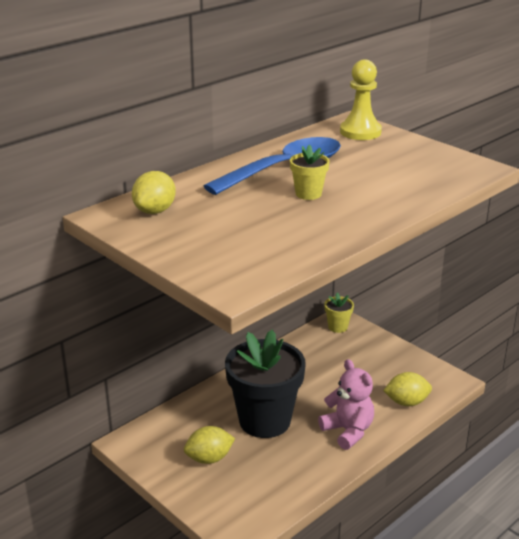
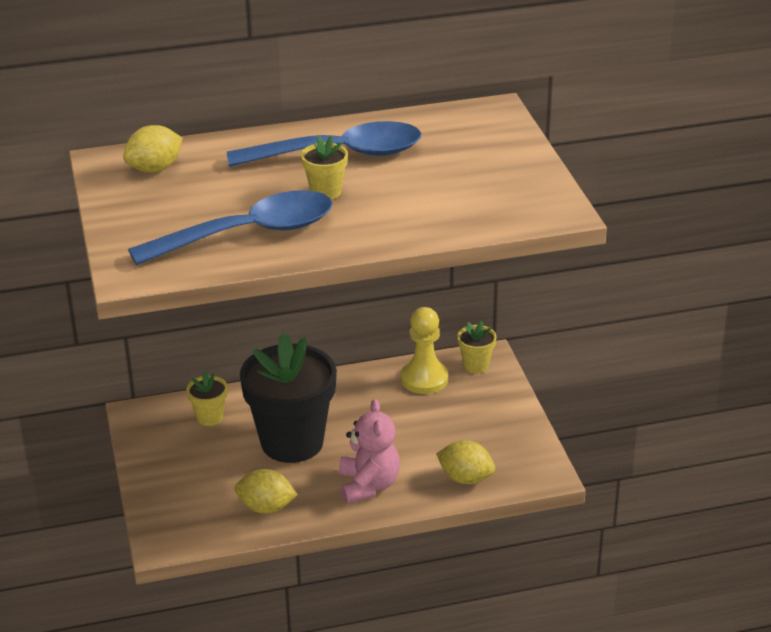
camera: 30 degrees right, 5 degrees up
(186, 424) = (209, 417): none -> yellow flower pot
(209, 458) = (201, 460): yellow lemon -> yellow lemon (266, 508)
(290, 234) = (248, 234): none -> blue spoon
(360, 132) = (486, 127): yellow pawn -> yellow pawn (424, 379)

